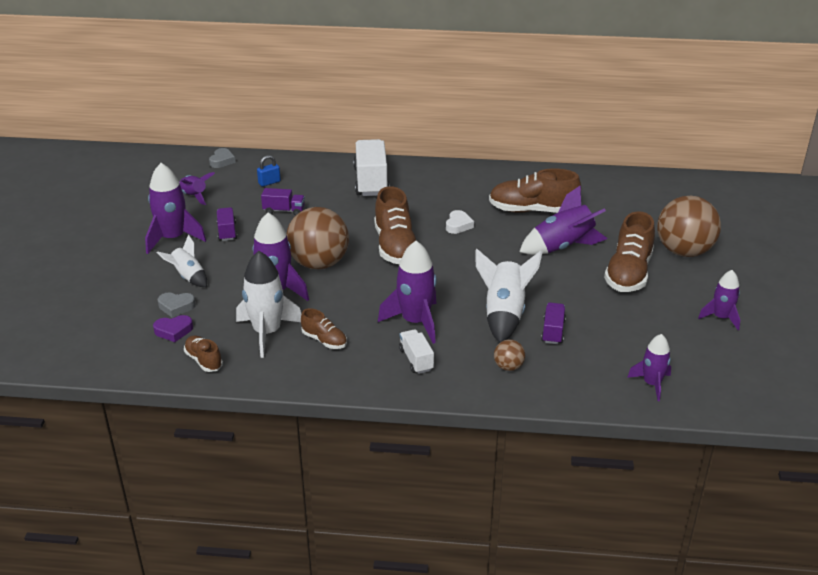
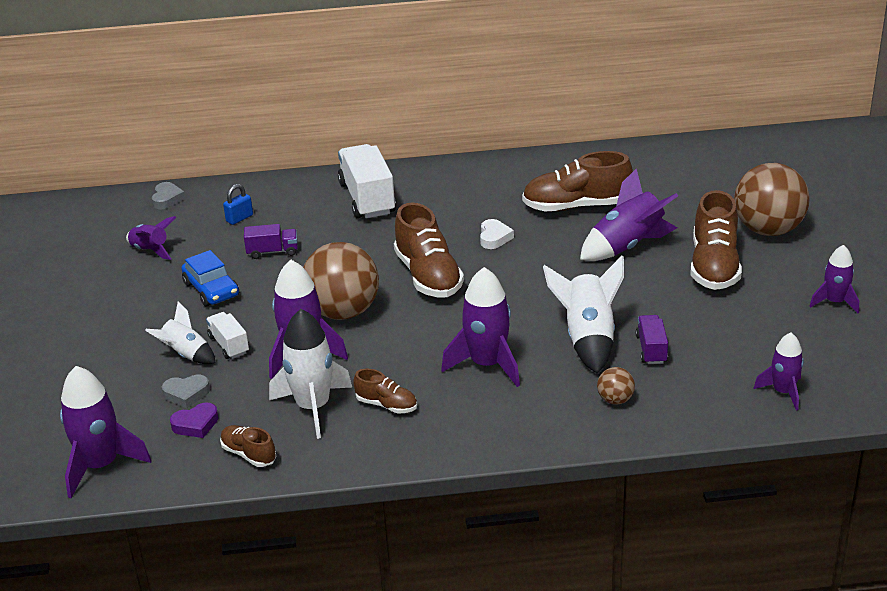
camera: 10 degrees left, 0 degrees up
(173, 239) = (146, 309): purple rocket -> purple rocket (101, 466)
(227, 232) = (211, 289): purple truck -> blue car
(416, 360) = (504, 410): white truck -> white truck (229, 345)

